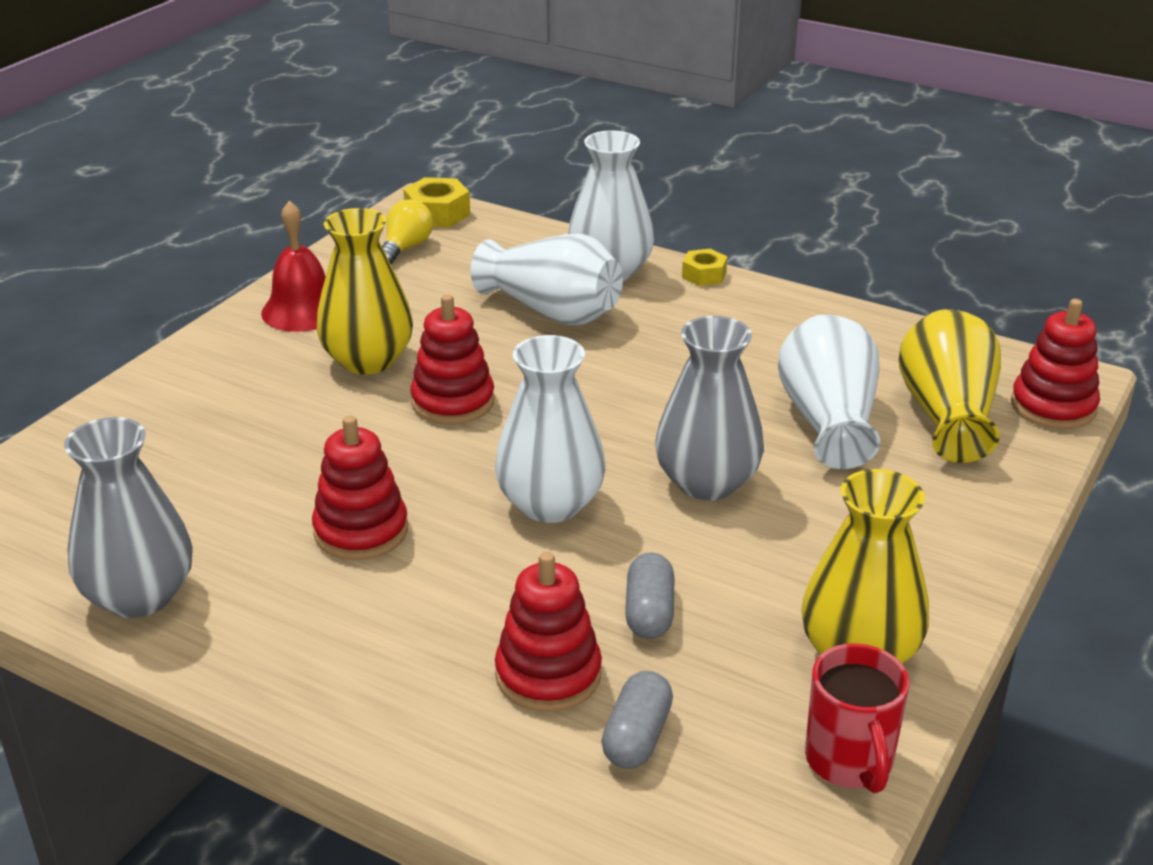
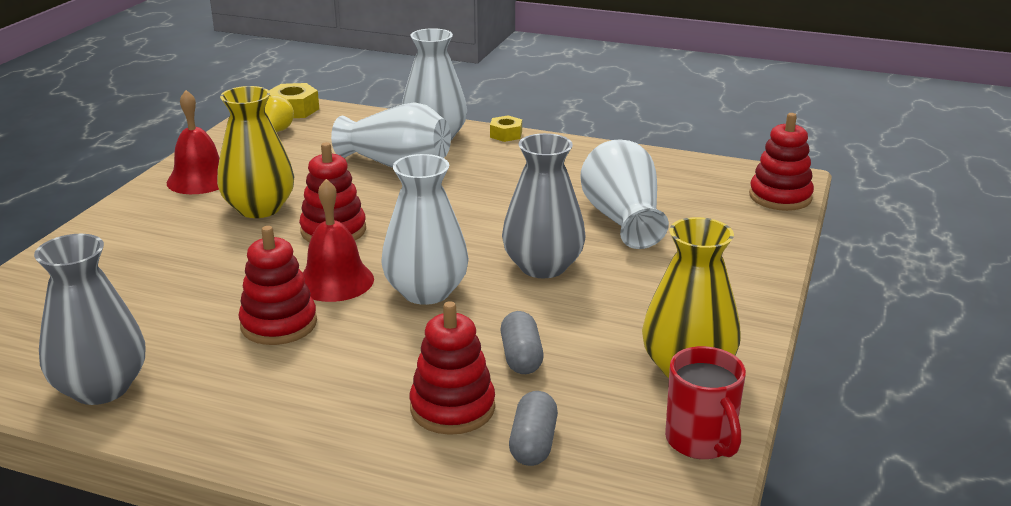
camera: 10 degrees left, 5 degrees down
(441, 476) = (335, 281): none -> red bell
(946, 415) = (707, 208): yellow vase -> none

